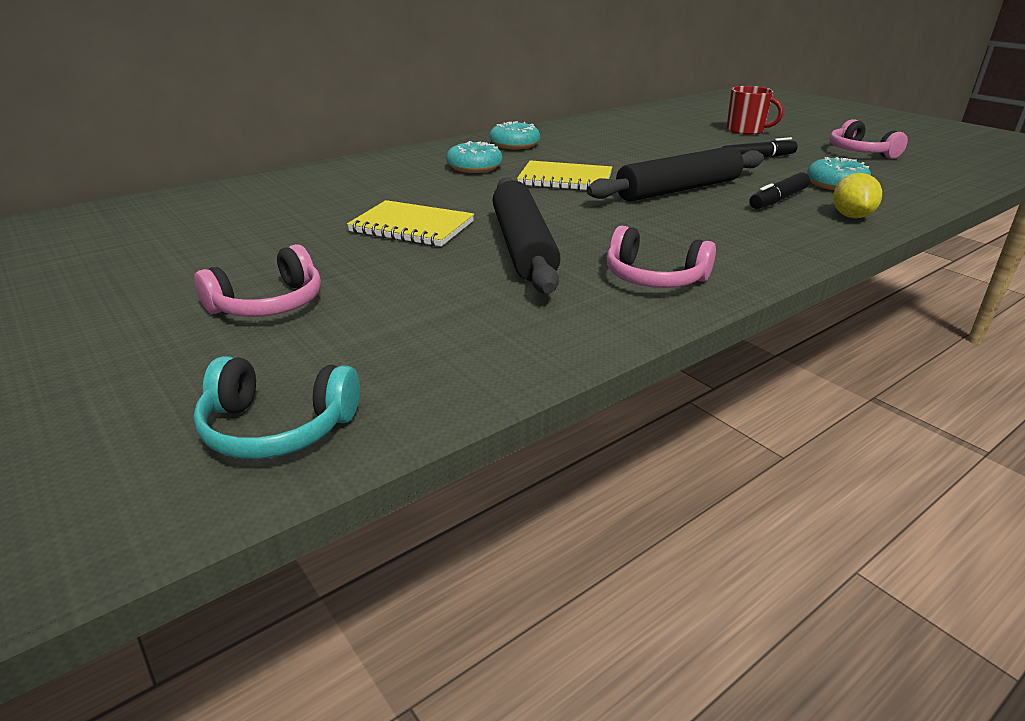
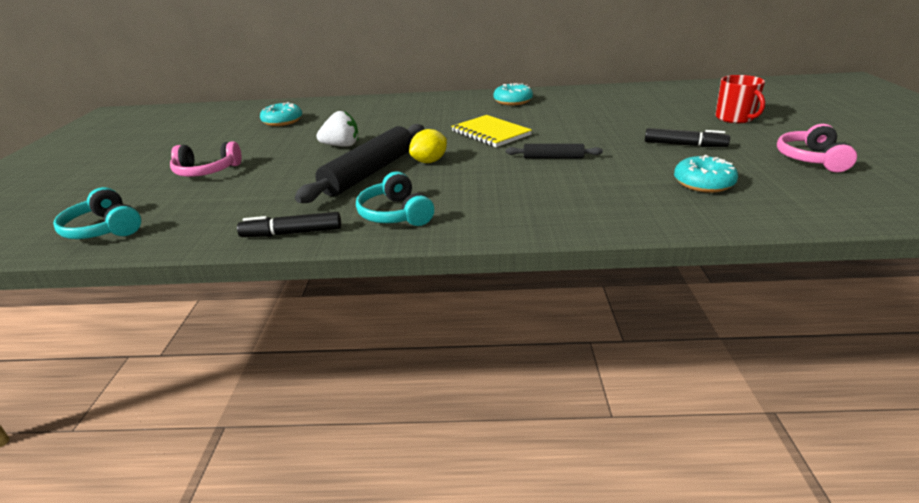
camera: 40 degrees right, 0 degrees up
(412, 227) = (341, 146): yellow notebook -> white strawberry
(474, 167) = (453, 113): turquoise donut -> turquoise donut (282, 121)
(654, 278) = (395, 214): pink headphones -> turquoise headphones
(678, 189) = (553, 157): black rolling pin -> black rolling pin, size x0.50
(778, 199) = (615, 183): black marker -> black marker (292, 233)
(851, 216) = (648, 213): yellow lemon -> yellow lemon (429, 161)

